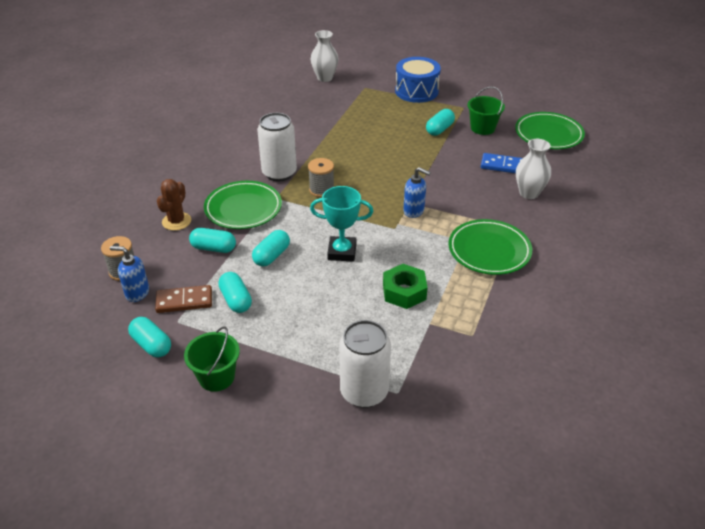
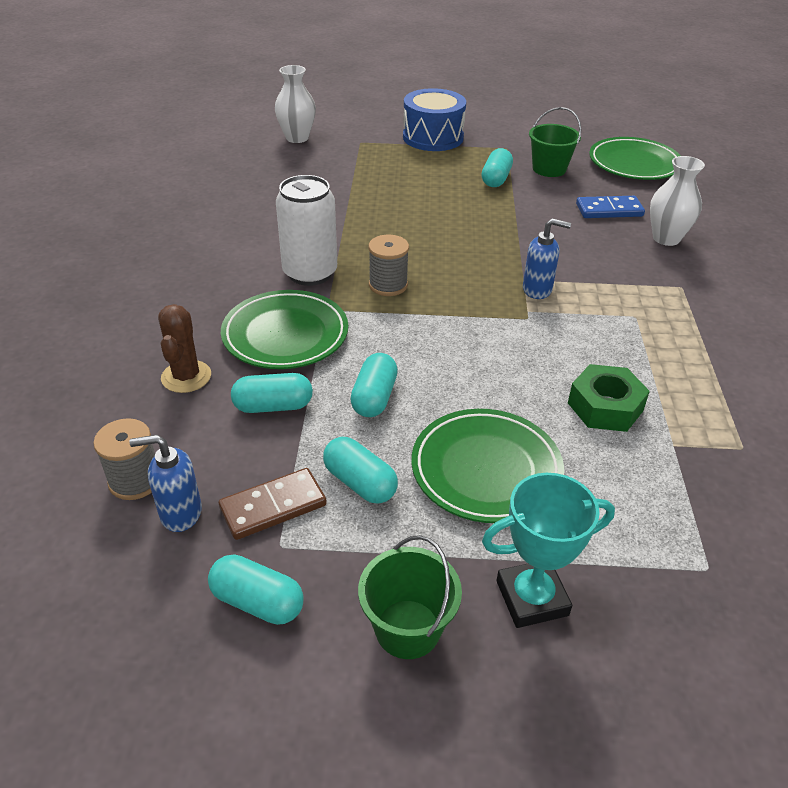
camera: 20 degrees left, 0 degrees up
(342, 252) = (476, 368): turquoise trophy -> turquoise trophy (532, 598)
(364, 392) = (659, 583): white can -> none
(489, 250) = (674, 322): green plate -> green plate (486, 470)

